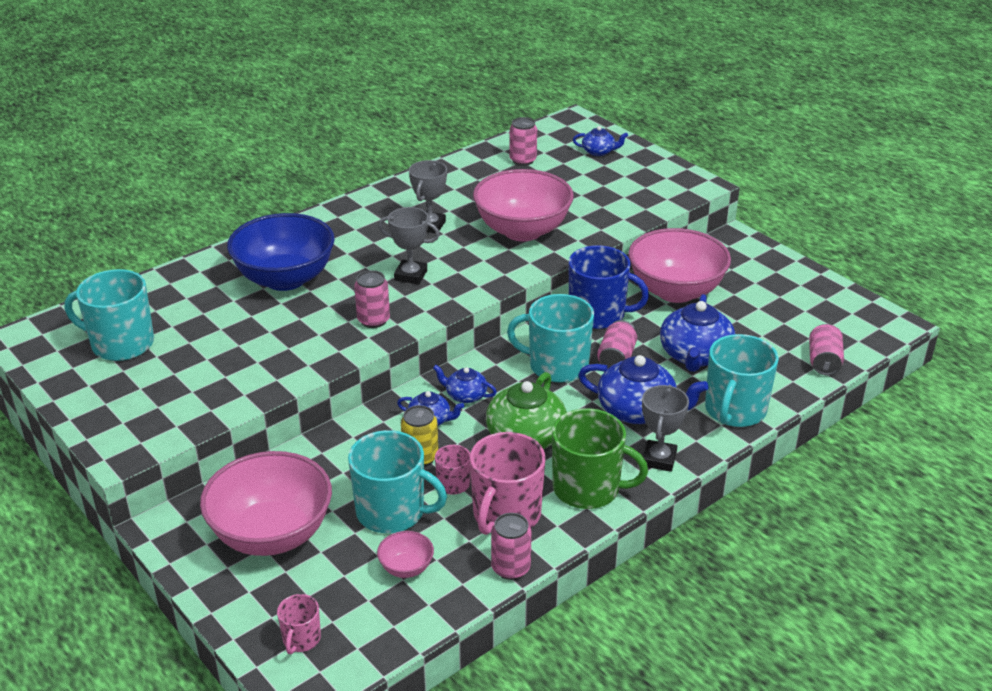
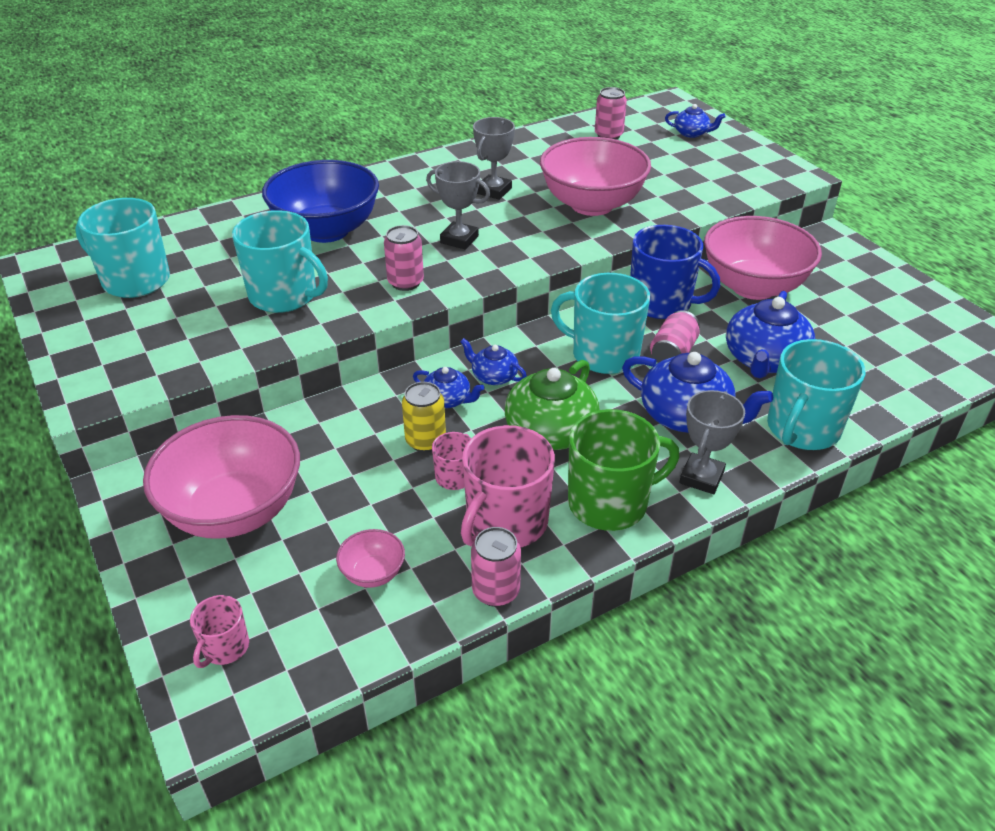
camera: 10 degrees right, 5 degrees up
(392, 512) = (376, 502): turquoise mug -> turquoise mug (284, 295)
(588, 488) = (609, 502): green mug -> green mug turned 45 degrees counterclockwise
(823, 361) = (917, 383): pink can -> none

